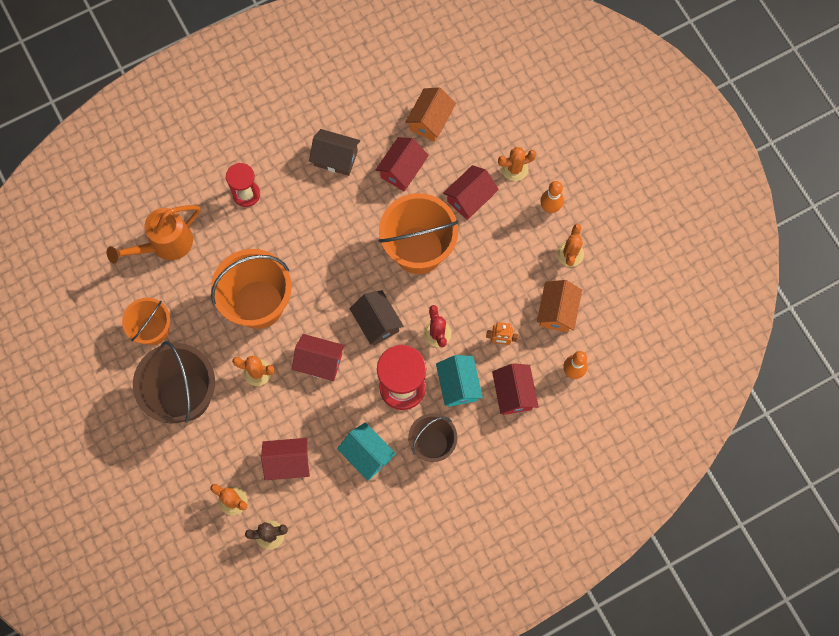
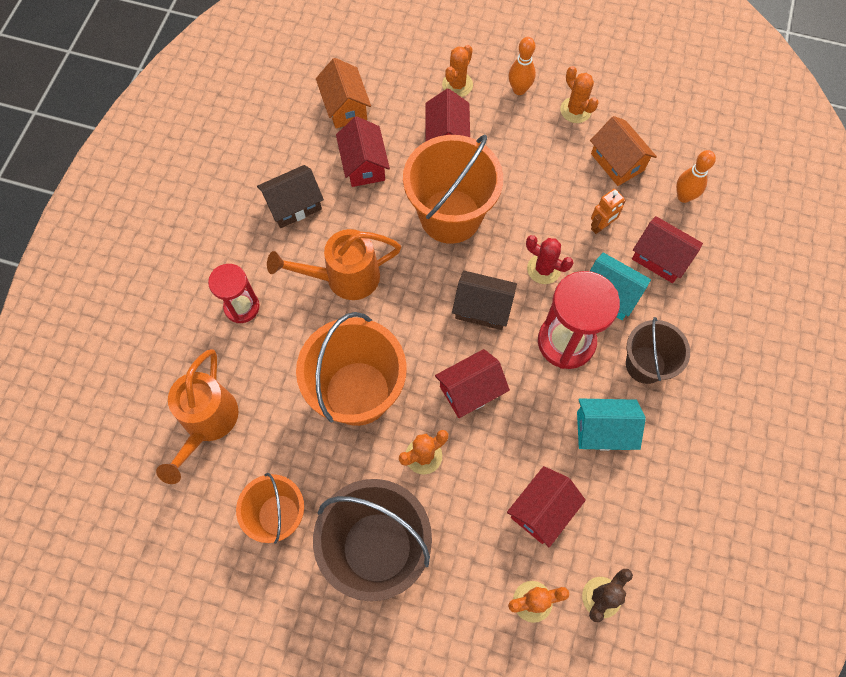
camera: 45 degrees left, 5 degrees down
(319, 230) = (344, 278): none -> orange watering can

